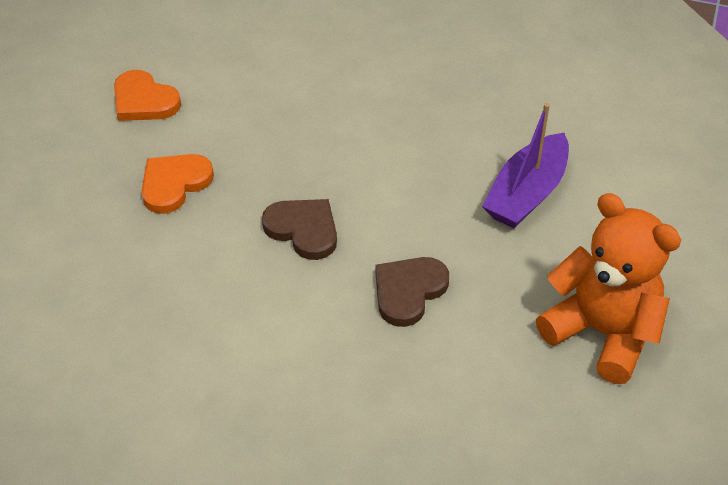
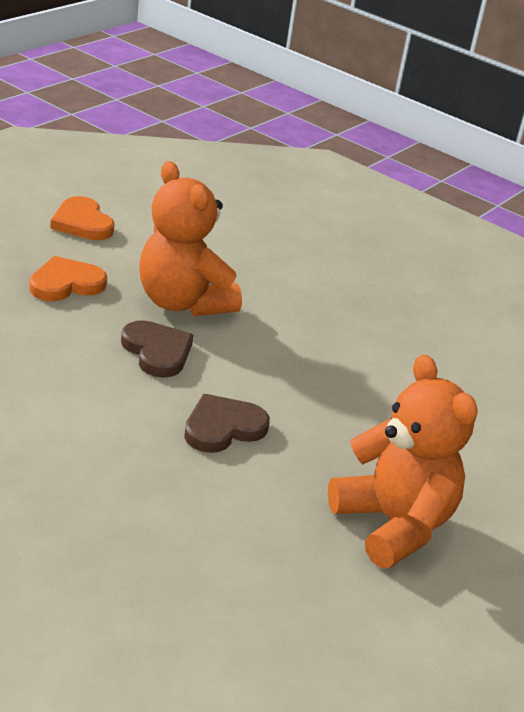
camera: 15 degrees right, 15 degrees down
(293, 160) = (183, 302): none -> orange teddy bear
(526, 194) = (387, 397): purple boat -> none

